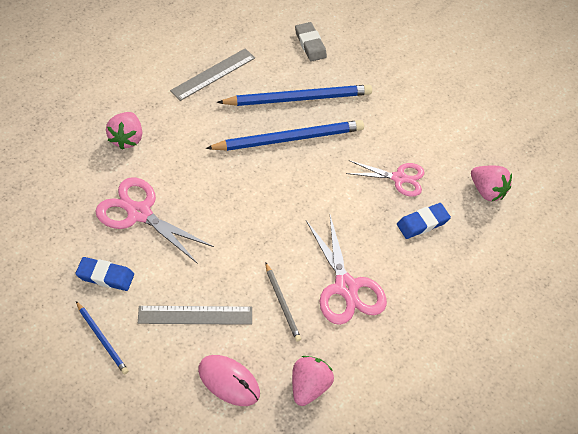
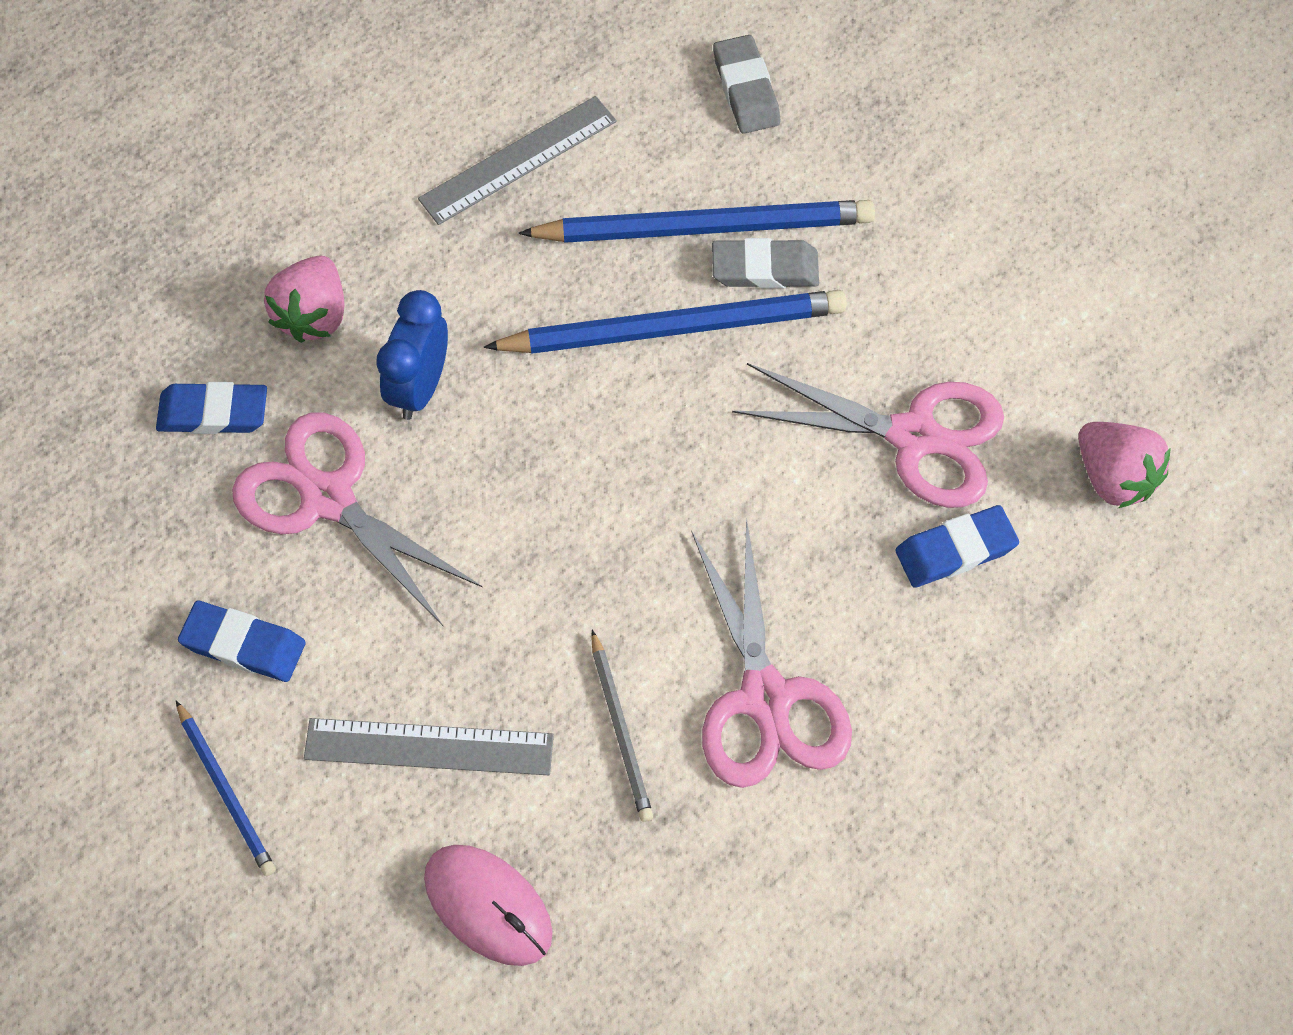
camera: 10 degrees right, 10 degrees up
(84, 180) = (213, 413): none -> blue eraser
(177, 166) = (420, 387): none -> blue clock
(309, 387) = (660, 929): pink strawberry -> none
(326, 114) = (764, 268): none -> grey eraser
(399, 178) = (914, 436): pink scissors -> pink scissors, size x1.51

